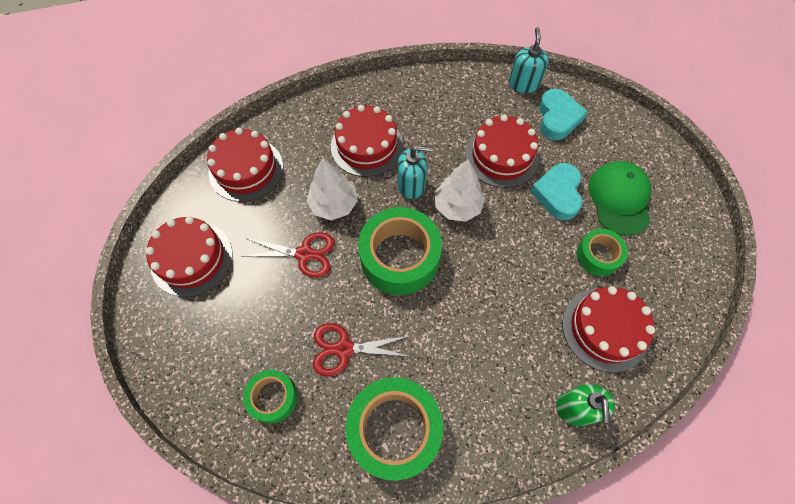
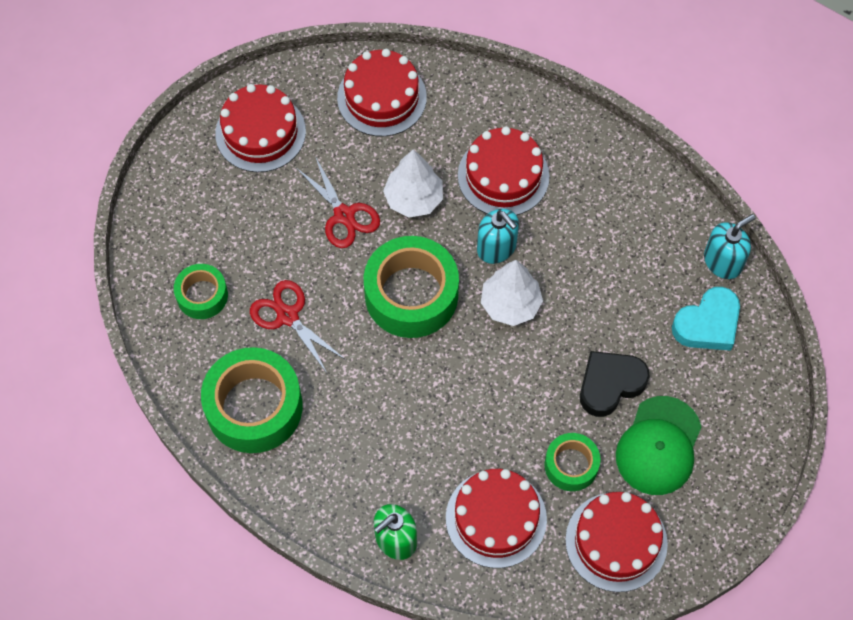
camera: 50 degrees right, 0 degrees up
(501, 156) = (607, 303): red cake -> red cake (616, 542)
(557, 194) = (610, 384): turquoise heart -> black heart
(619, 199) = (658, 446): green cap -> green cap turned 150 degrees clockwise

